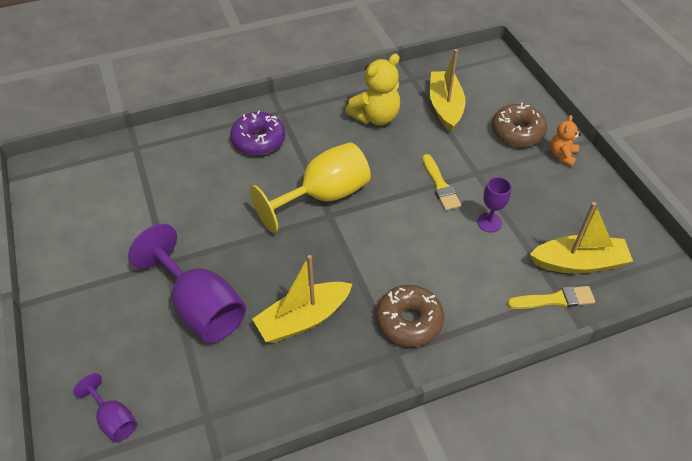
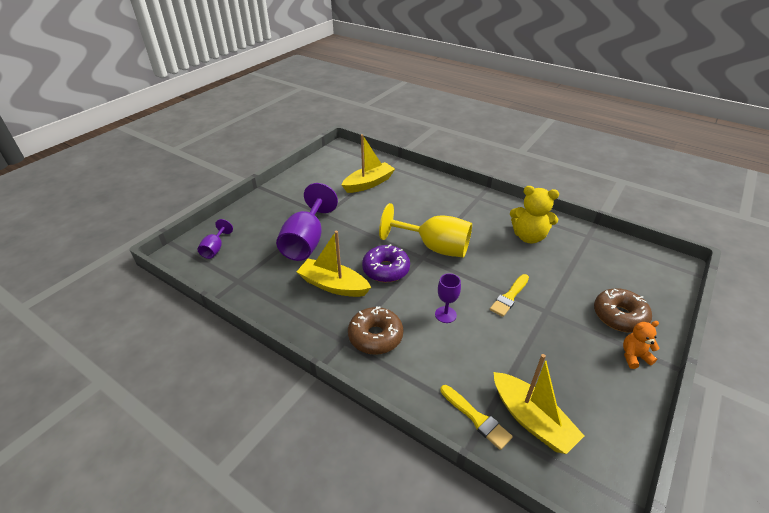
camera: 55 degrees right, 10 degrees down
(258, 140) = (445, 201): purple donut -> purple donut (386, 269)
(445, 107) = (586, 264): yellow boat -> yellow boat (369, 183)
(489, 222) = (507, 340): purple goblet -> purple goblet (445, 314)

